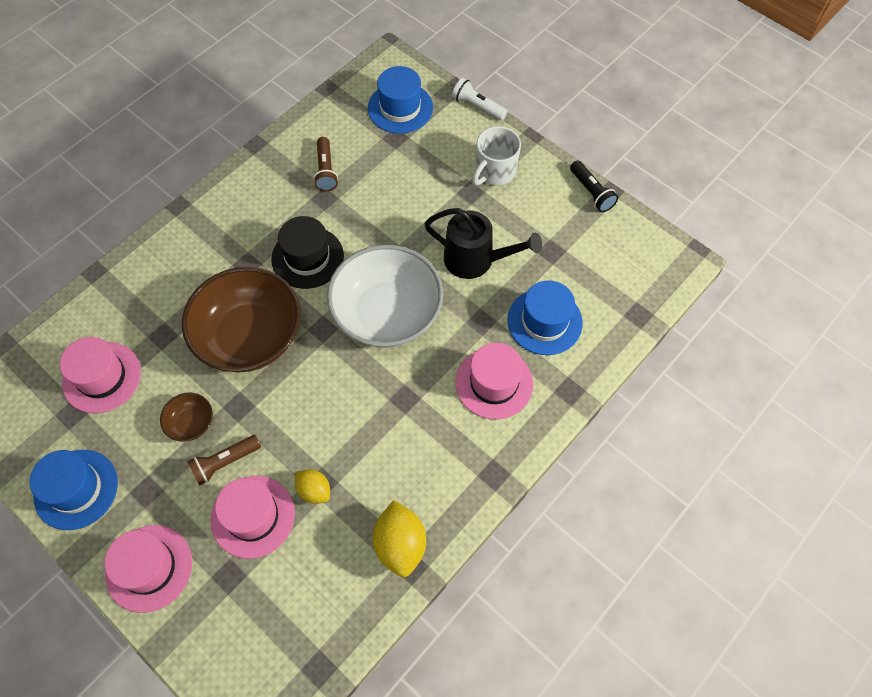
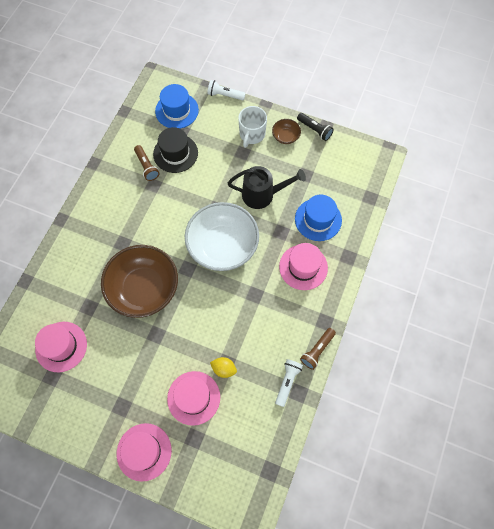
camera: 20 degrees left, 5 degrees up
(76, 489) = (77, 421): blue hat -> none
(191, 423) = (131, 355): brown bowl -> brown bowl (285, 136)
(225, 462) = (162, 371): brown flashlight -> brown flashlight (317, 350)
(307, 257) = (159, 226): black hat -> black hat (175, 153)
(400, 544) = (287, 382): yellow lemon -> white flashlight

